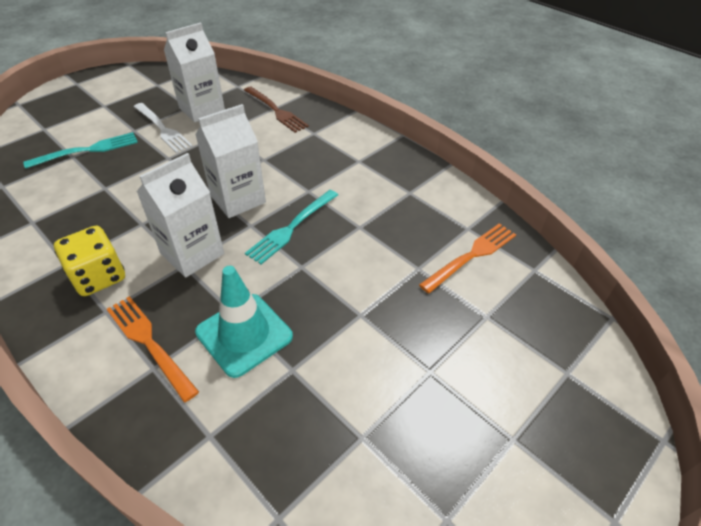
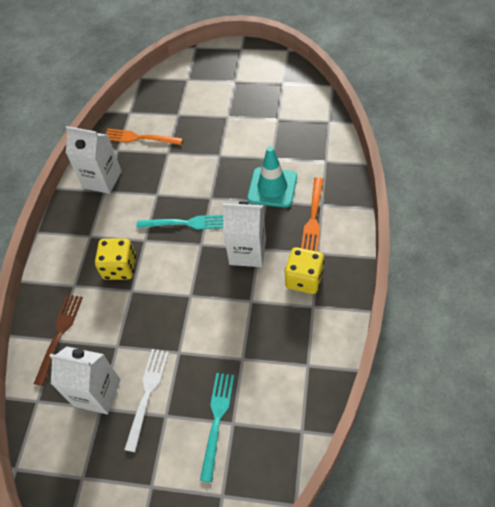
camera: 120 degrees left, 10 degrees up
(88, 150) = (217, 420): turquoise fork -> turquoise fork turned 75 degrees clockwise
(238, 199) = (184, 269): white carton -> white carton (102, 179)
(297, 163) = (120, 267): none -> yellow dice

